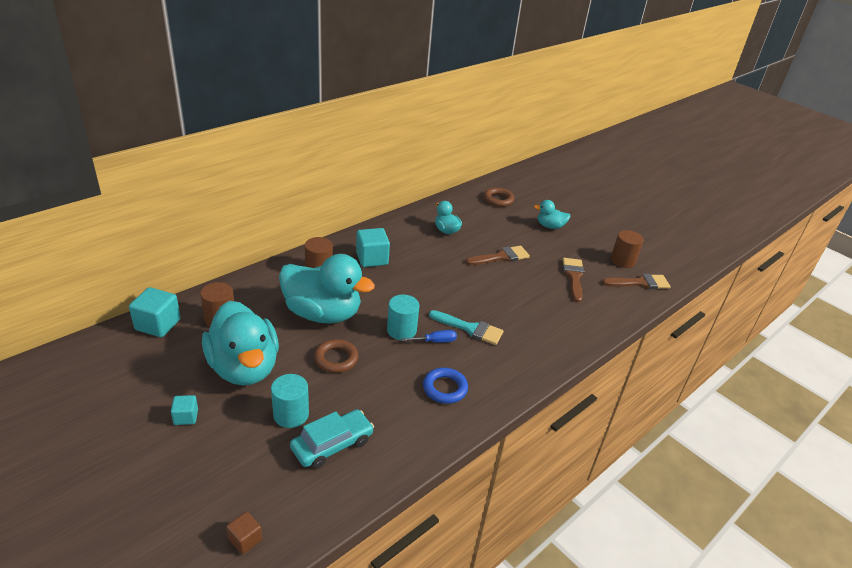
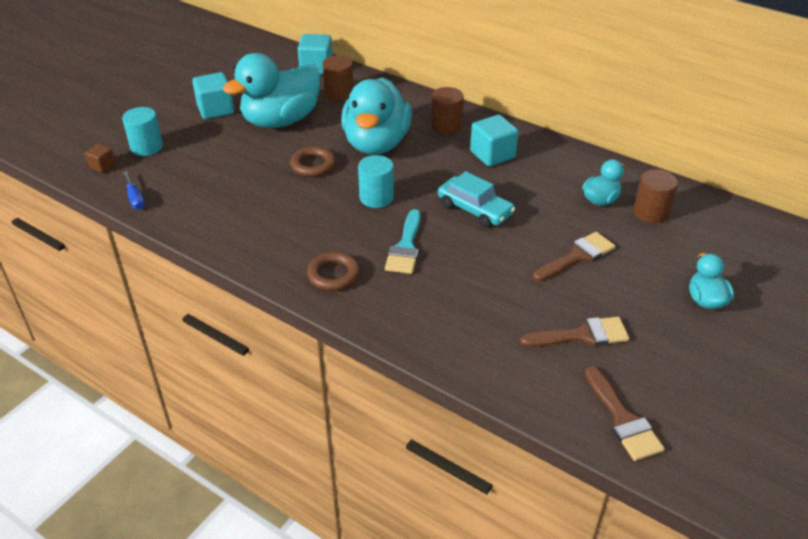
camera: 80 degrees right, 5 degrees up
(186, 417) = (215, 109): turquoise cube -> turquoise cube, size x1.80
(291, 414) = (232, 157): turquoise cylinder -> turquoise cylinder (146, 147)
(332, 445) = (203, 186): turquoise car -> turquoise car (475, 209)
(435, 341) = (370, 224): blue screwdriver -> blue screwdriver (135, 199)
(445, 388) = (297, 241): blue ring -> none
(498, 199) = (732, 237): brown ring -> brown ring (333, 275)
(501, 257) = (577, 256): brown brush -> brown brush turned 90 degrees counterclockwise
(623, 261) = (675, 396): brown cylinder -> brown cylinder (651, 212)

